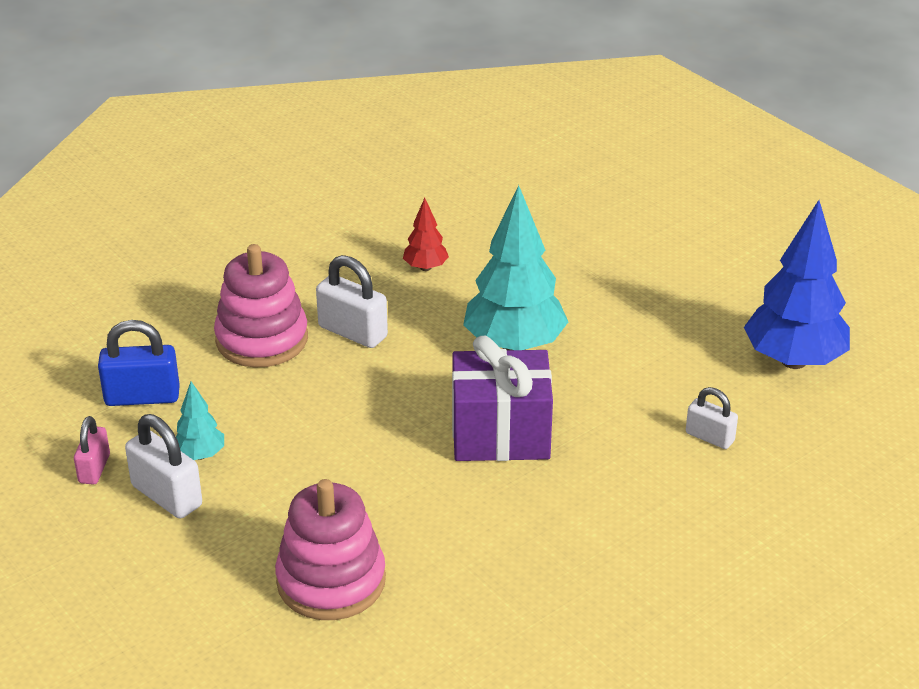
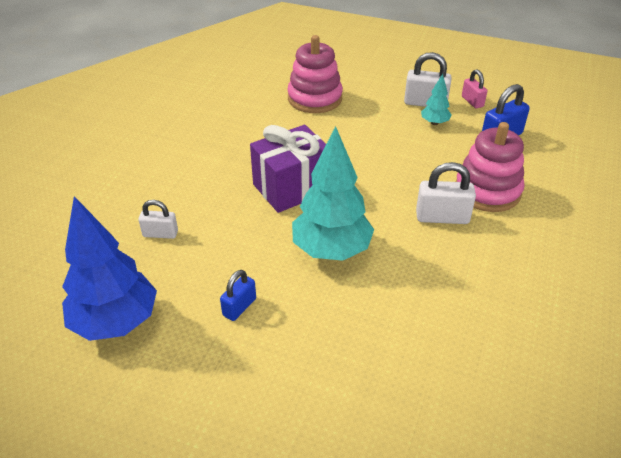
camera: 150 degrees right, 5 degrees up
(425, 267) = (453, 291): red tree -> none
(654, 329) = (239, 307): none -> blue padlock

